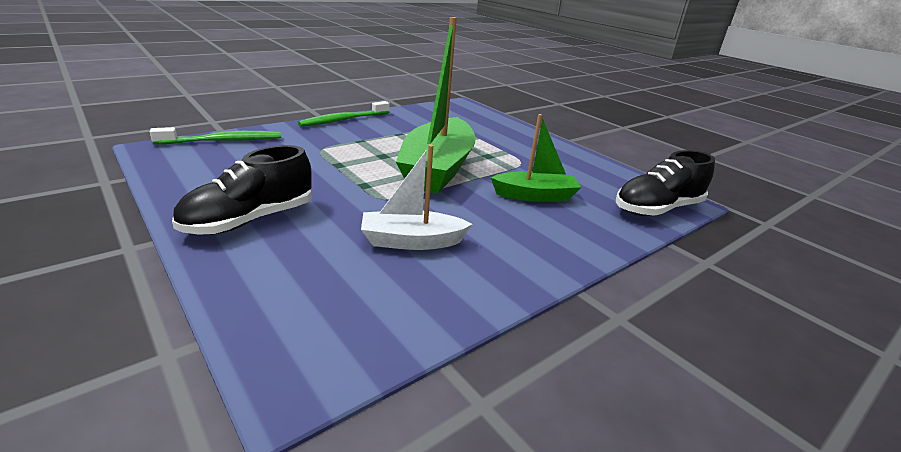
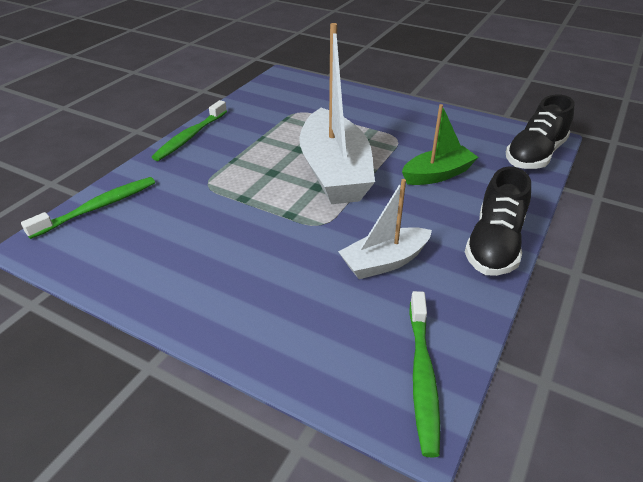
camera: 20 degrees left, 10 degrees up
(250, 220) = (230, 294): black shoe -> black shoe (494, 245)
(346, 342) = (422, 376): none -> green toothbrush
(437, 169) = (334, 172): green boat -> white boat

